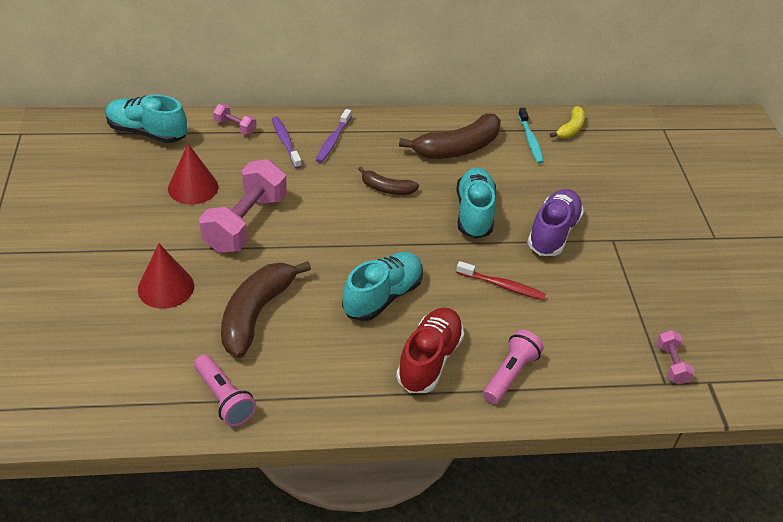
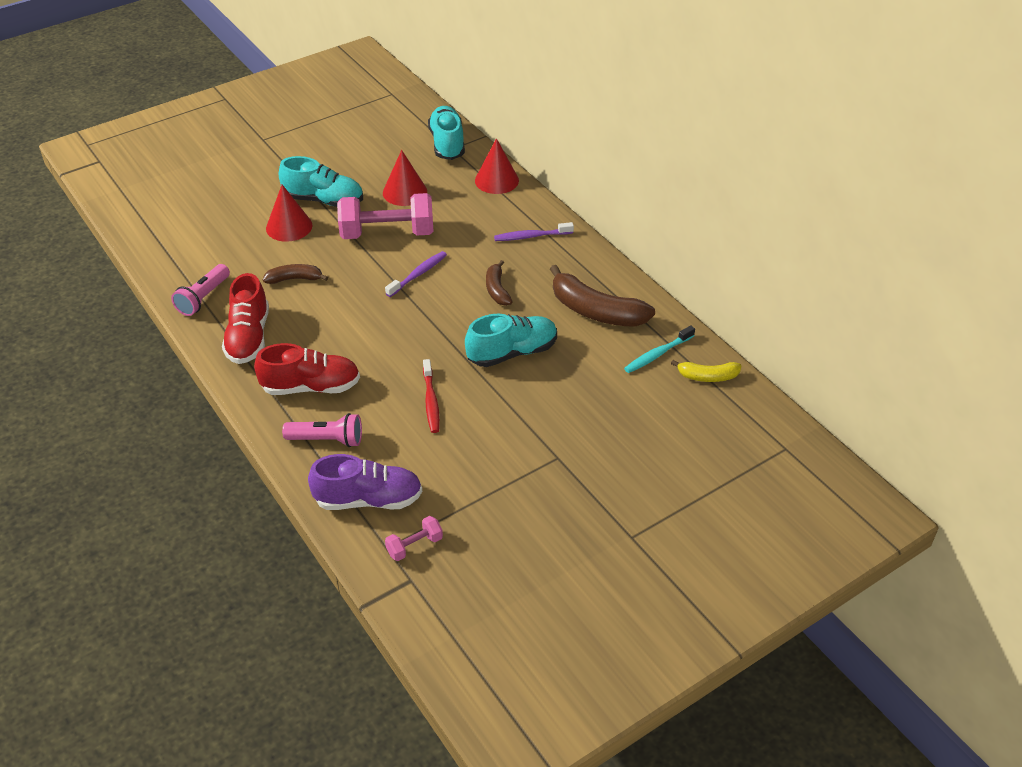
camera: 65 degrees right, 0 degrees up
(235, 127) = (496, 180): pink dumbbell -> red cone
(256, 314) = (295, 279): brown banana -> brown banana, size x0.55
(285, 142) = (503, 213): purple toothbrush -> purple toothbrush (418, 274)
(320, 382) = (248, 337): none -> red shoe
(382, 296) = (362, 336): turquoise shoe -> turquoise shoe (324, 200)
(553, 233) = (530, 412): purple shoe -> purple shoe (368, 499)

